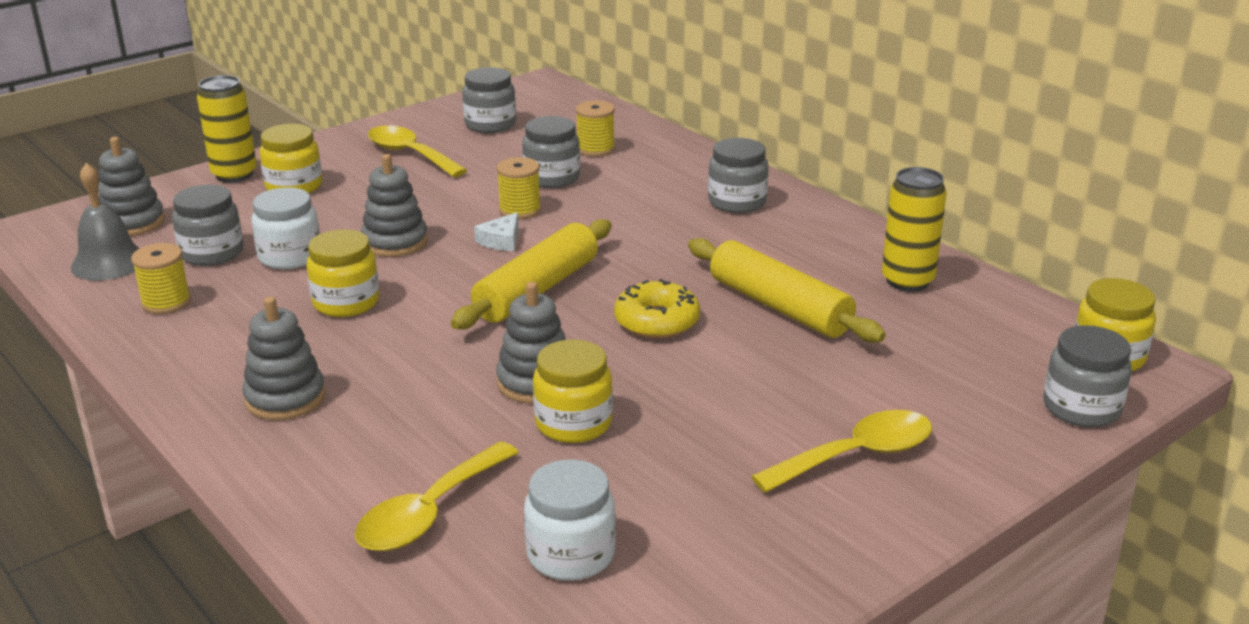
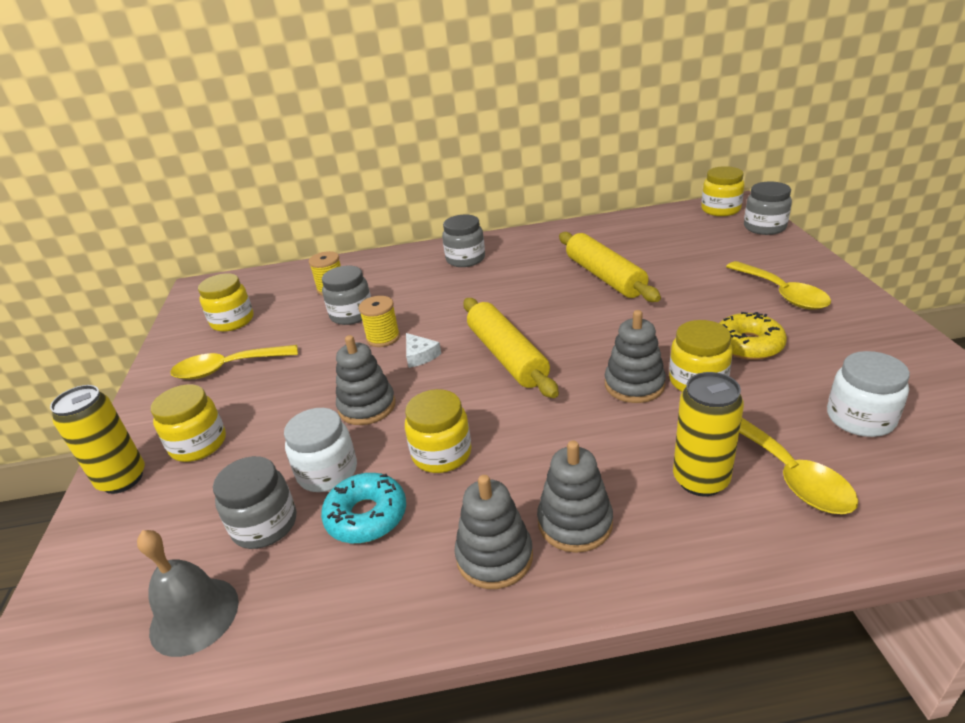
camera: 55 degrees left, 5 degrees up
(132, 223) = (126, 579): grey stacking toy -> grey stacking toy (494, 557)
(166, 302) = (330, 579): yellow spool -> none
(244, 293) = (366, 516): none -> turquoise donut
(490, 124) = (232, 321): grey jar -> yellow jar
(657, 321) = (589, 320): yellow donut -> yellow donut (748, 345)
(779, 306) = (605, 276): yellow rolling pin -> yellow rolling pin turned 75 degrees clockwise
(857, 455) = (782, 294): yellow spoon -> yellow spoon turned 150 degrees clockwise
(907, 281) = (607, 235): yellow can -> yellow can (700, 480)

